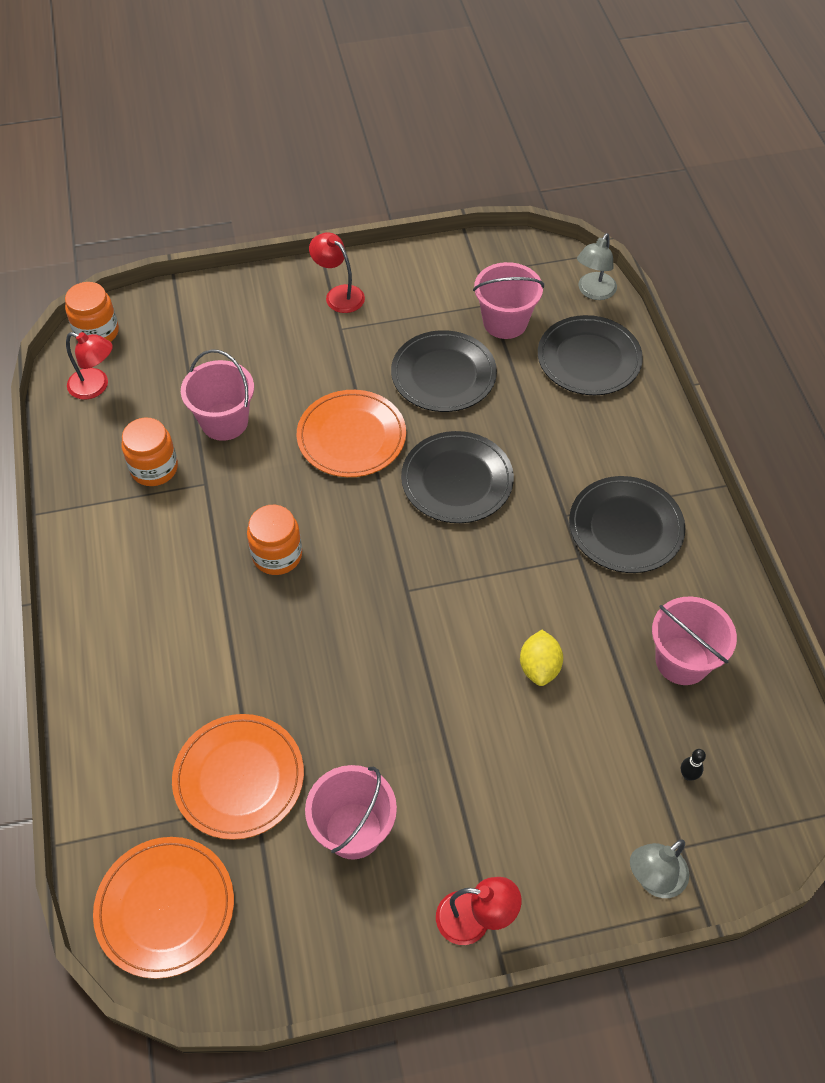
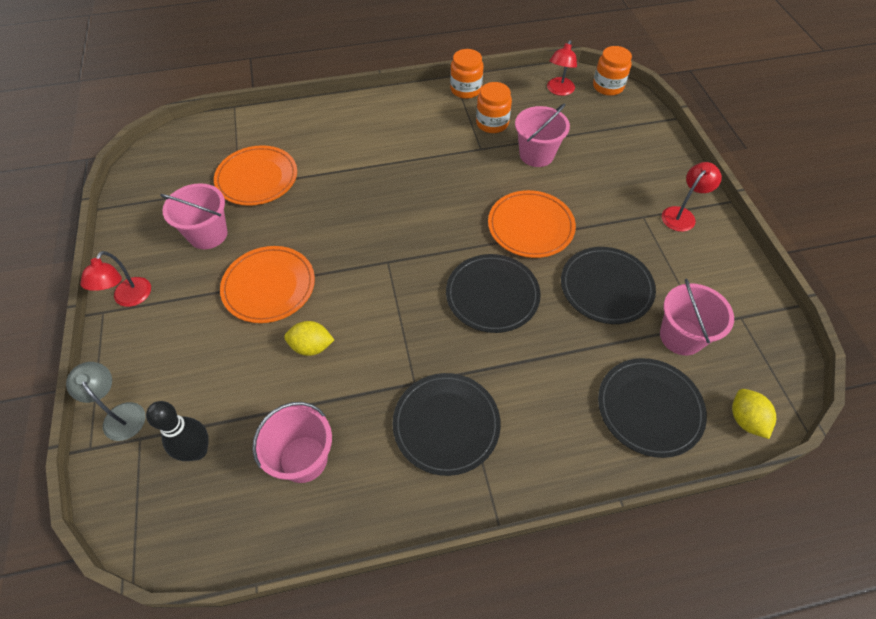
camera: 90 degrees right, 0 degrees up
(165, 908) = (185, 152): orange plate -> orange plate (269, 286)
(277, 555) = (420, 188): orange jar -> orange jar (466, 89)
(593, 292) = (745, 420): grey lamp -> yellow lemon
(688, 775) = (197, 451): black bowling pin -> black bowling pin, size x2.15

